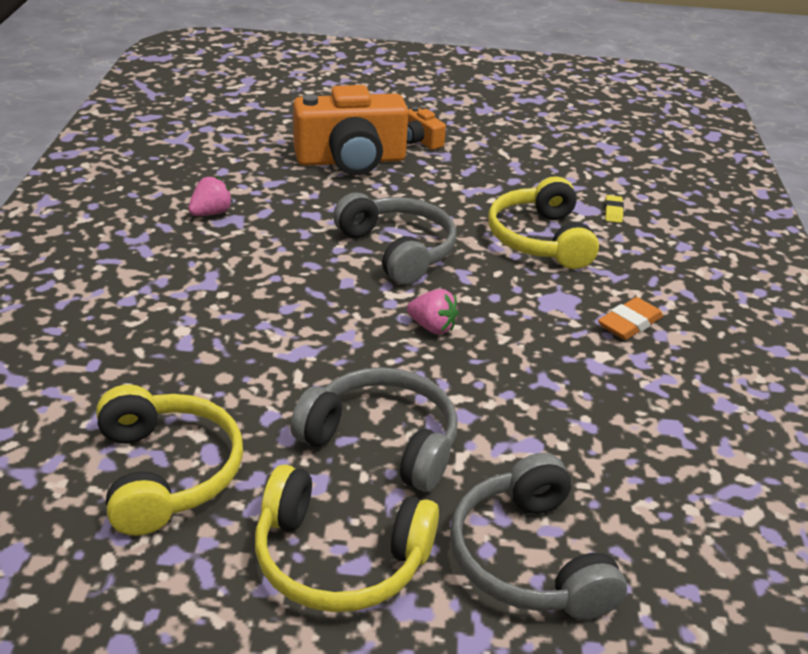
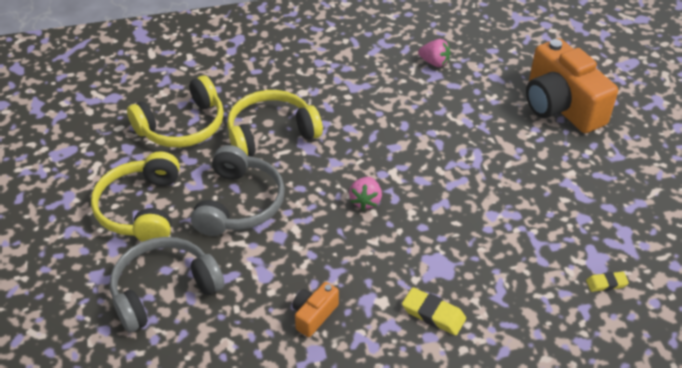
camera: 75 degrees right, 10 degrees up
(398, 250) = (450, 162): grey headphones -> none
(420, 141) = (628, 136): orange camera -> orange camera (314, 315)
(540, 239) = (522, 240): yellow headphones -> yellow headphones (271, 133)
(629, 323) = (433, 314): orange eraser -> yellow eraser

